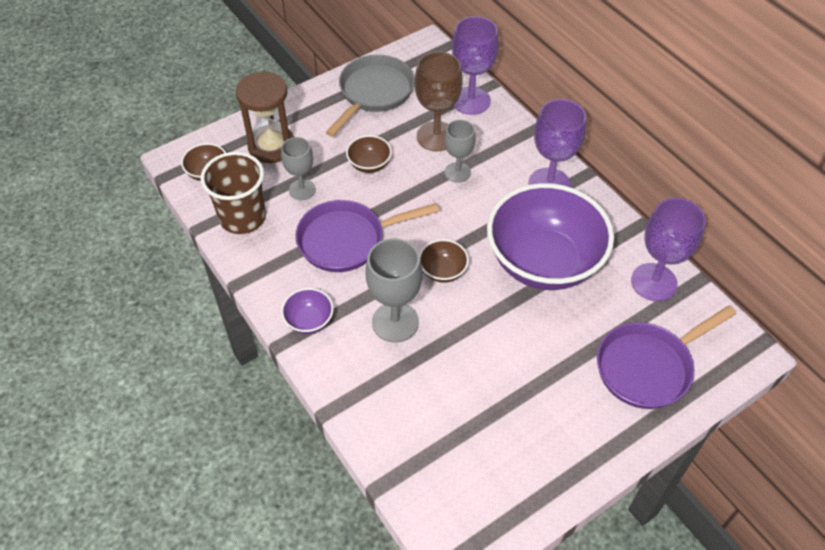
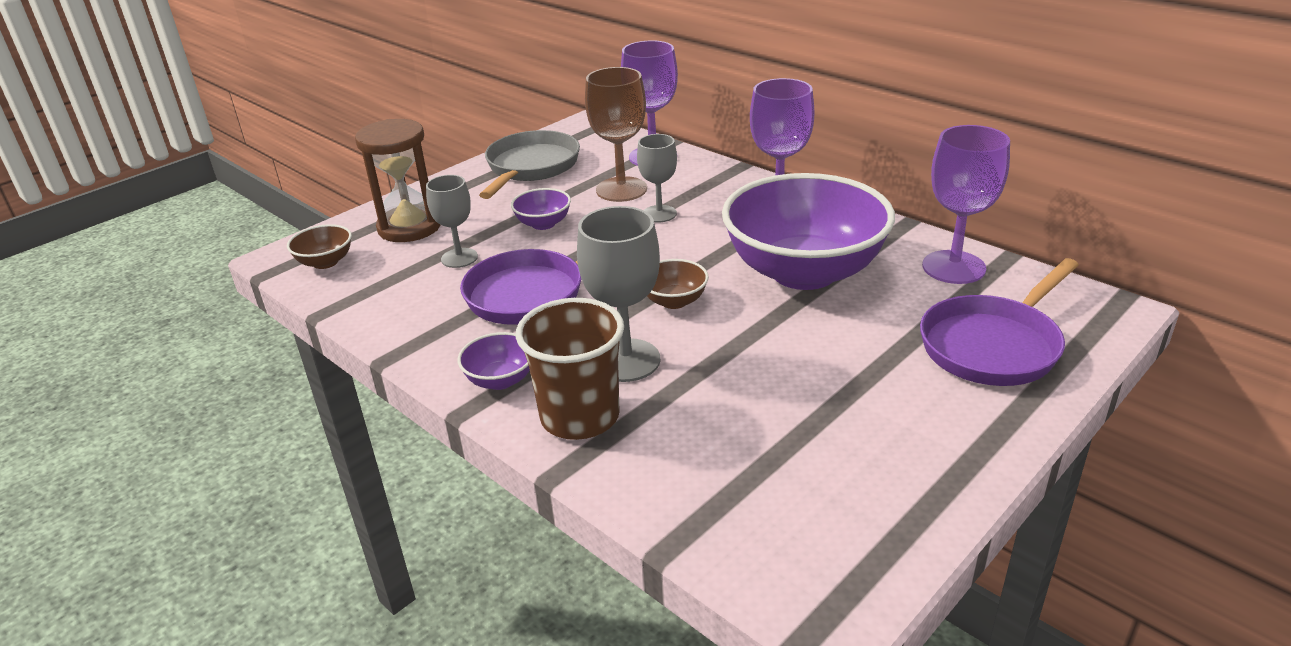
camera: 10 degrees left, 20 degrees down
(242, 217) = (381, 295): brown cup -> brown cup (580, 417)
(369, 164) = (543, 224): brown bowl -> purple bowl

